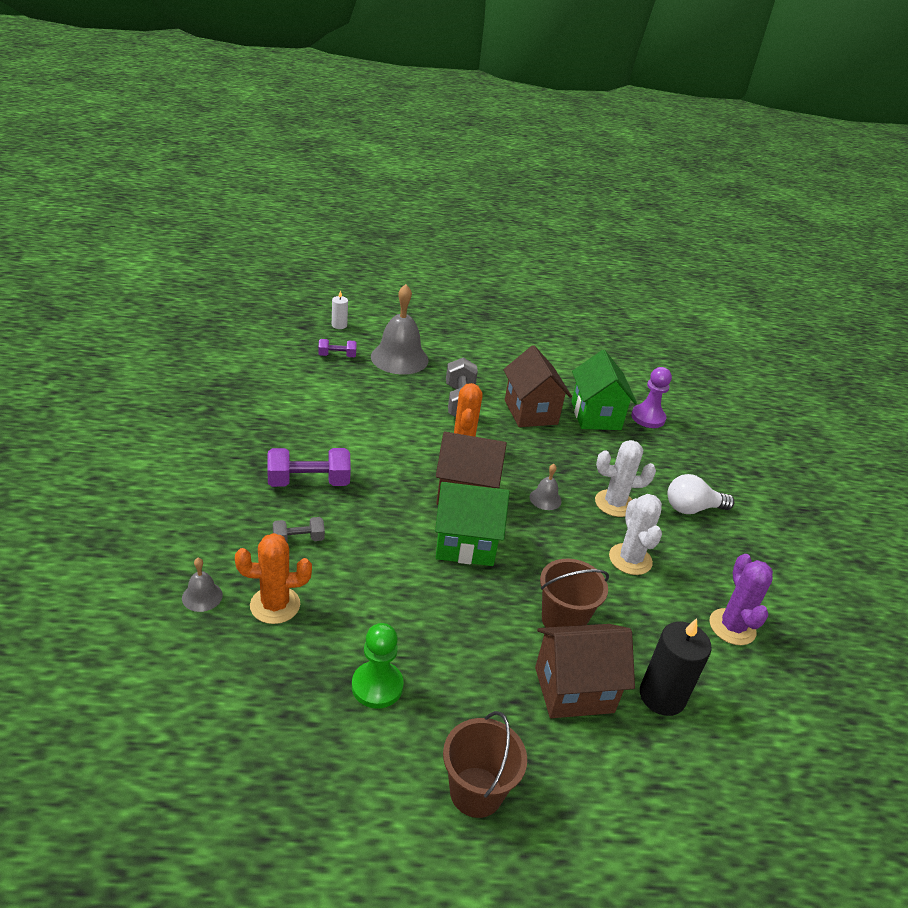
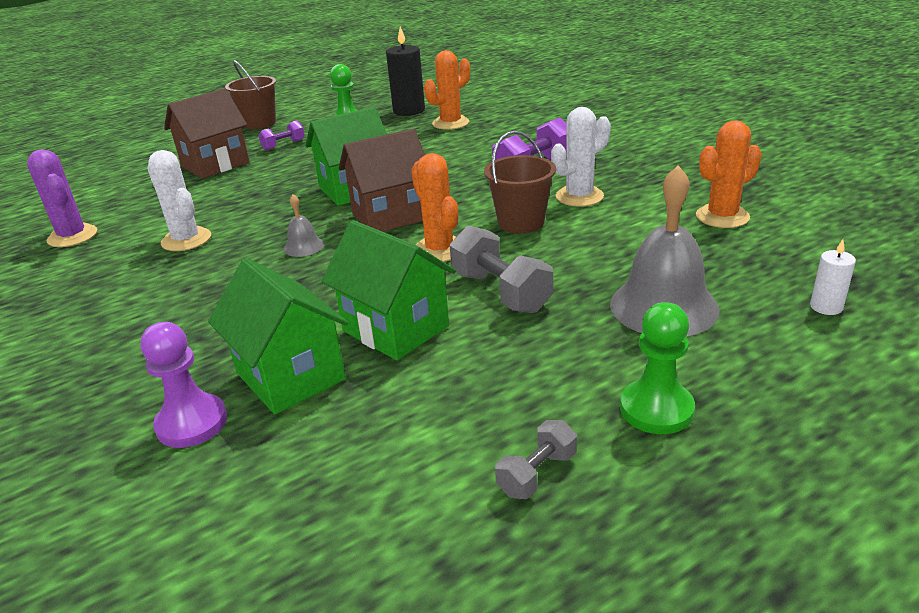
camera: 155 degrees right, 5 degrees down
(202, 596) = (497, 111): grey bell -> none
(284, 377) = (722, 216): none -> orange cactus
(298, 539) = (485, 145): grey dumbbell -> grey dumbbell (537, 474)
(337, 356) = (731, 266): purple dumbbell -> purple dumbbell (283, 145)
(462, 335) = (656, 409): none -> green pawn
(530, 412) = (395, 328): brown house -> green house
(563, 620) = (239, 186): brown bucket -> brown bucket (521, 222)
(614, 503) = (218, 276): white cactus -> white cactus (579, 196)
(662, 696) = (144, 183): black candle -> black candle (409, 111)
(692, 508) = (108, 314): white light bulb -> none

